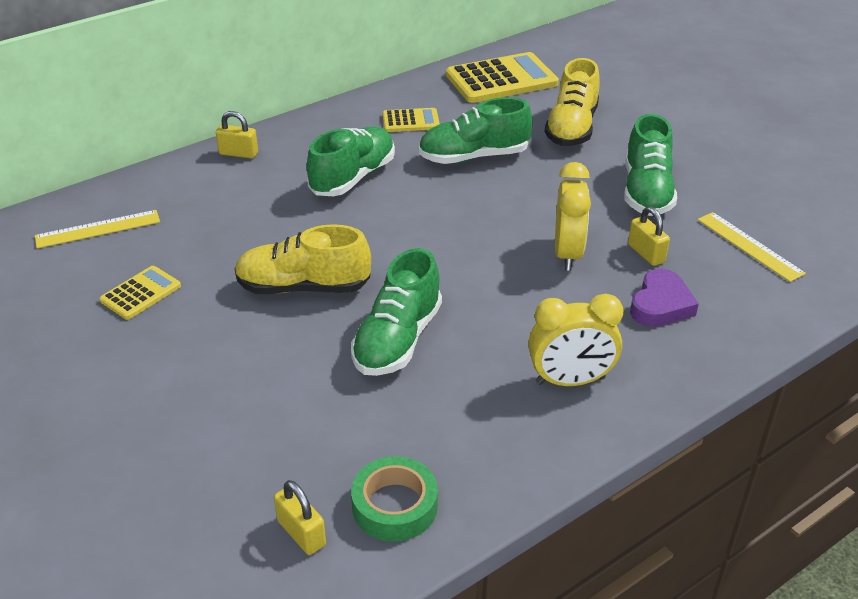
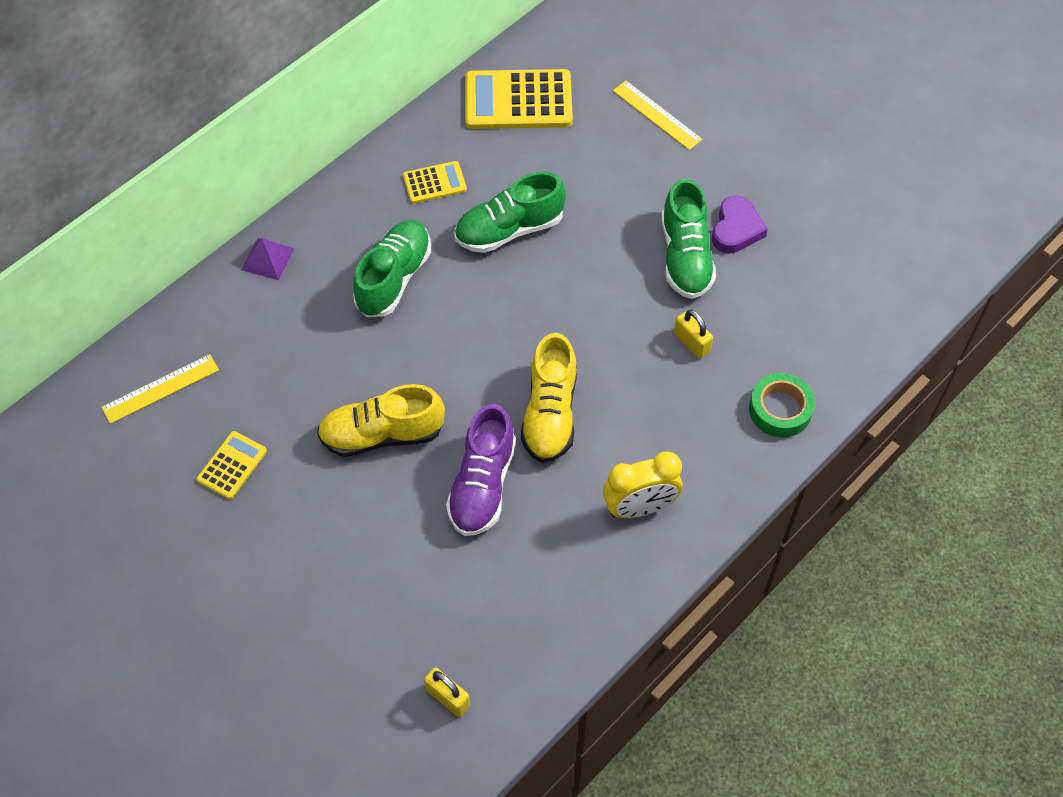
camera: 10 degrees left, 20 degrees up
(238, 153) = (267, 259): yellow padlock -> purple pyramid
(395, 506) = (516, 659): green tape -> green tape (780, 409)
(397, 340) = (482, 485): green shoe -> purple shoe
(501, 79) = (518, 100): yellow calculator -> yellow calculator turned 150 degrees counterclockwise
(567, 254) = (619, 354): yellow clock -> none
(571, 128) = (602, 171): yellow shoe -> yellow shoe (550, 413)
(660, 304) = (709, 406): purple heart -> purple heart (736, 229)
(749, 246) = (785, 318): yellow ruler -> yellow ruler (656, 115)

